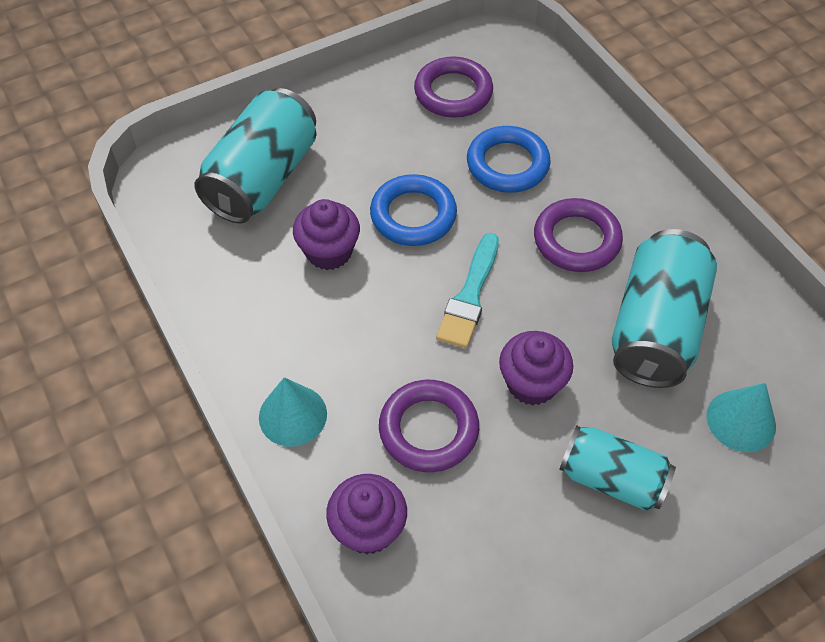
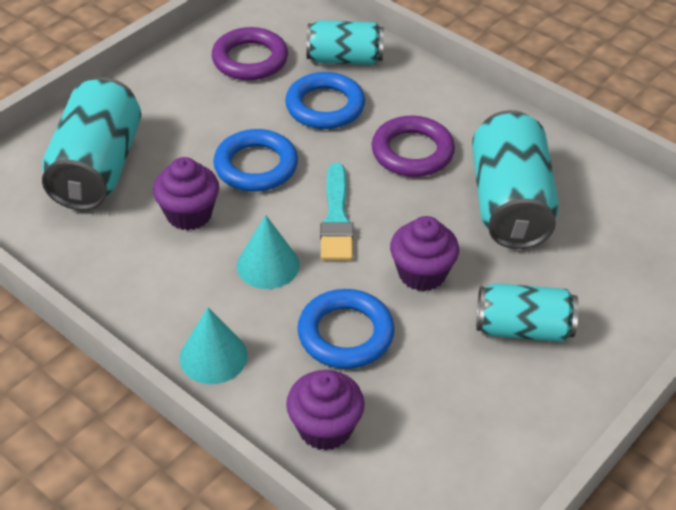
camera: 20 degrees left, 10 degrees down
(428, 429) = (345, 334): purple ring -> blue ring
(548, 115) = (344, 59): none -> turquoise can
(741, 420) = (610, 256): turquoise cone -> turquoise cone (268, 265)

